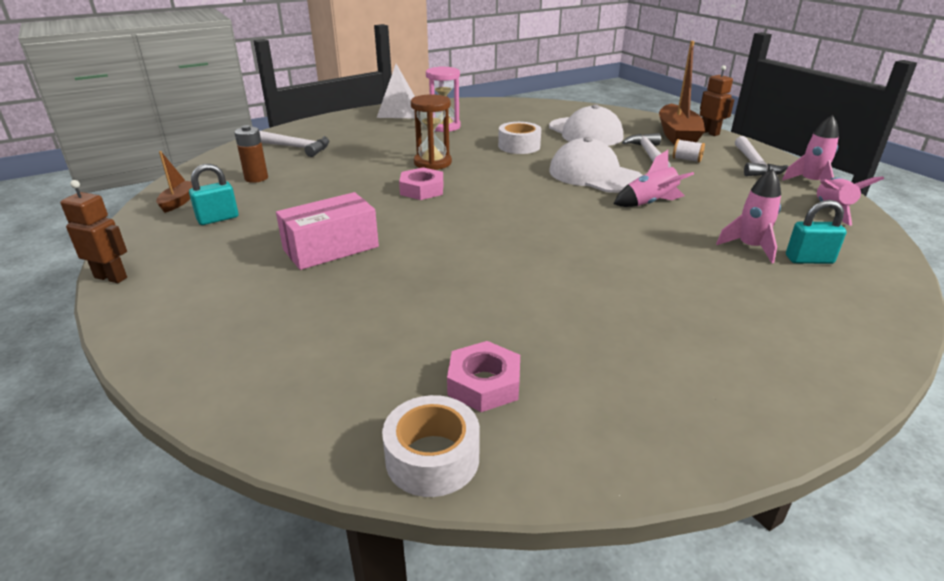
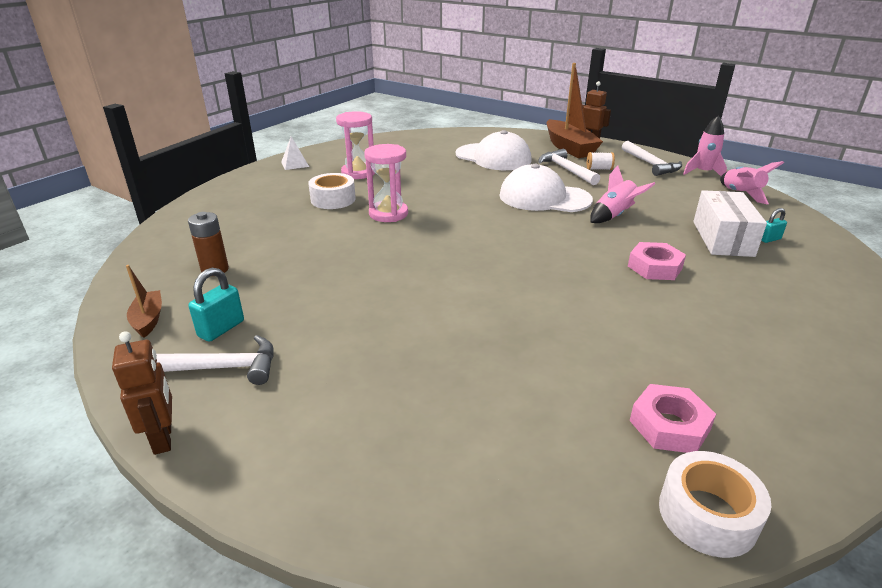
camera: 25 degrees left, 0 degrees up
(111, 277) = (163, 438): brown robot -> brown robot turned 75 degrees clockwise
(296, 147) = (223, 224): white hammer -> white hammer (217, 368)
(331, 248) = (385, 330): pink box -> none
(399, 112) = (295, 164): white pyramid -> white pyramid, size x0.57
(422, 189) = (408, 244): pink nut -> pink nut (654, 267)
(432, 163) = (388, 214): brown hourglass -> pink hourglass
(519, 146) = (450, 181): white tape -> white tape (333, 199)
(750, 247) = (722, 238): pink rocket -> white box
(809, 260) = (769, 239): turquoise padlock -> turquoise padlock, size x0.63

